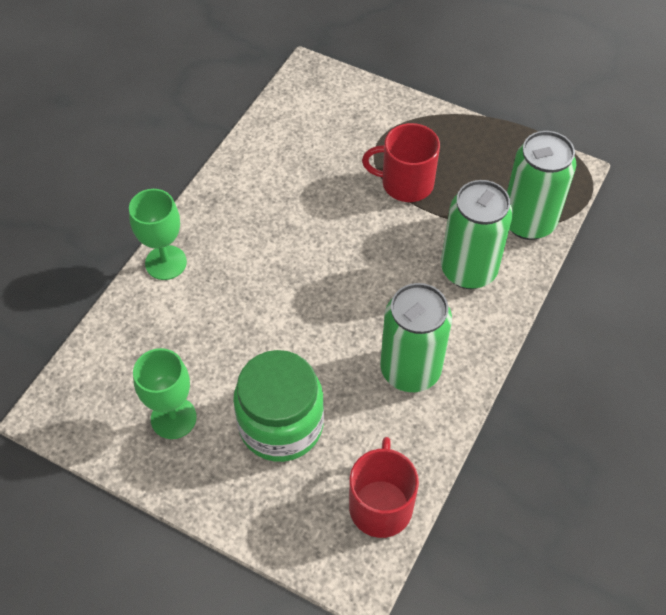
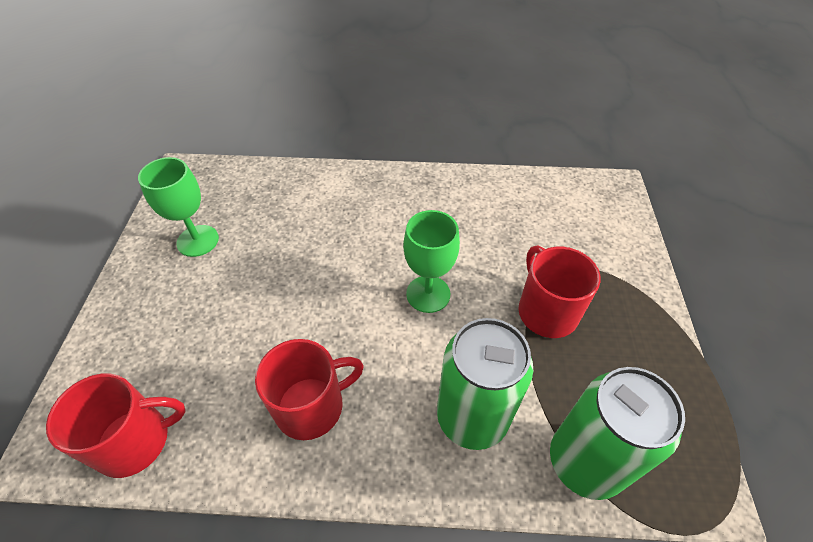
camera: 65 degrees right, 5 degrees down
(166, 262) = (347, 178): green goblet -> green goblet (428, 294)
(281, 425) = (210, 317): green jar -> none
(410, 370) = (311, 406): green can -> red mug

